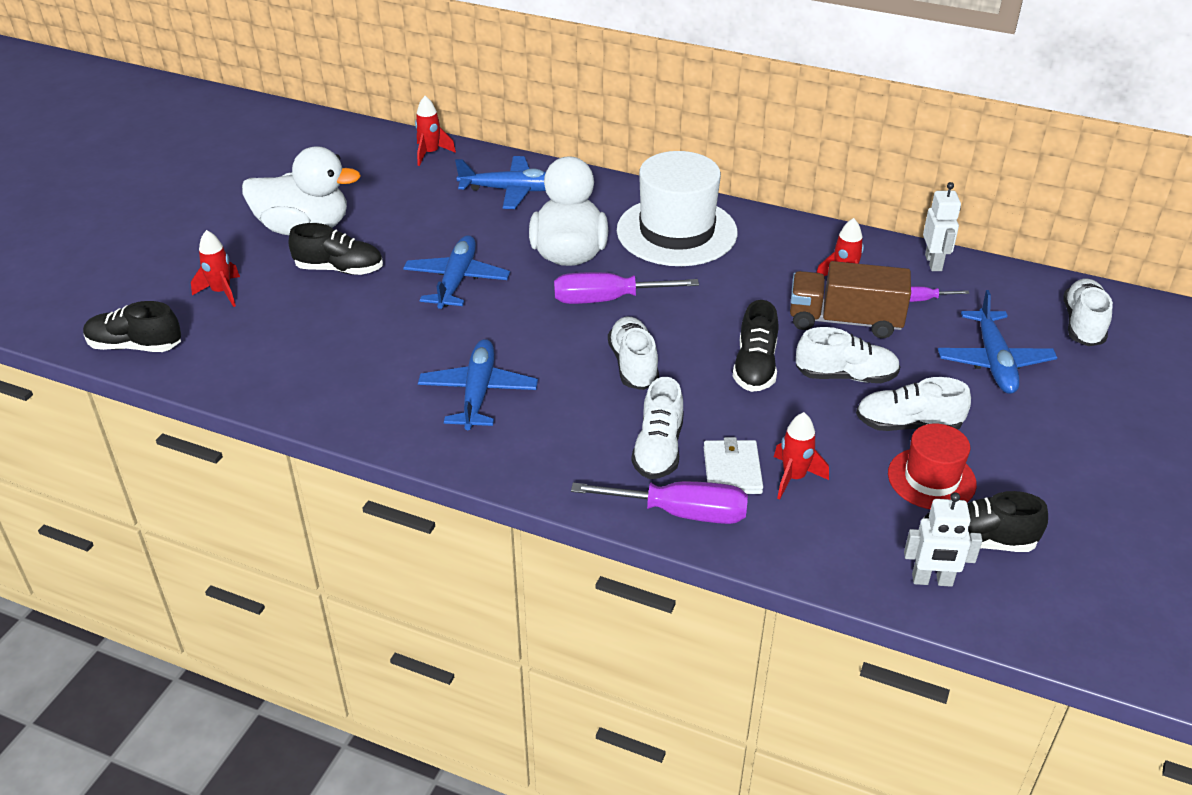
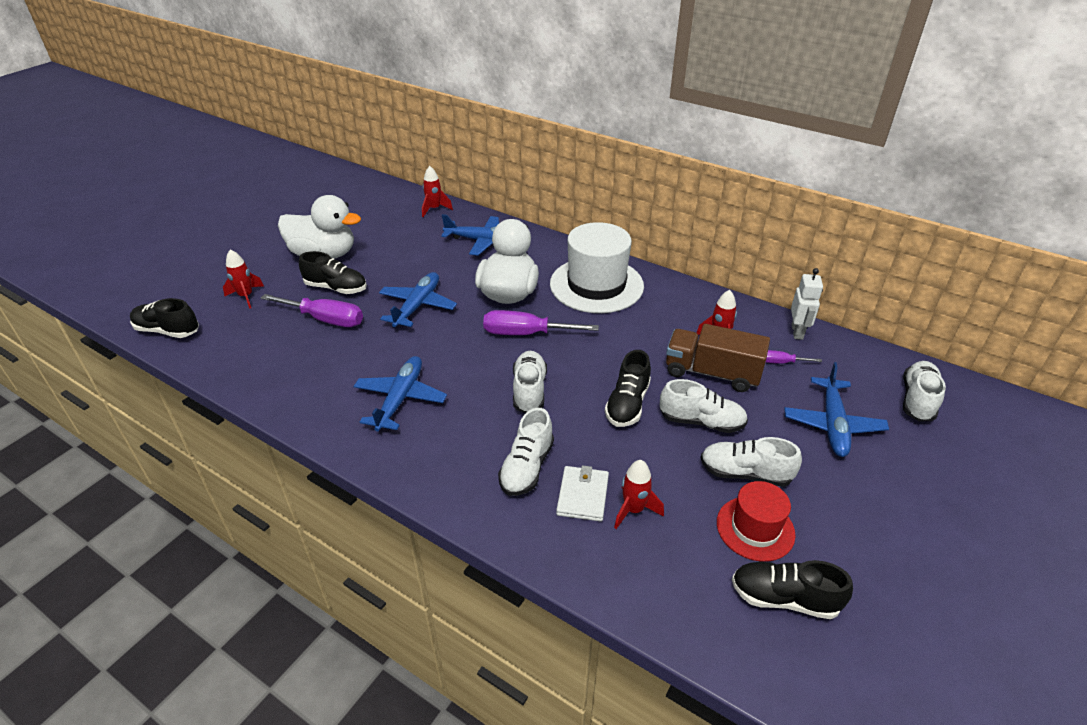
camera: 10 degrees right, 0 degrees up
(681, 513) = (528, 530): purple screwdriver -> purple screwdriver (325, 319)
(932, 580) = (734, 633): white robot -> none

